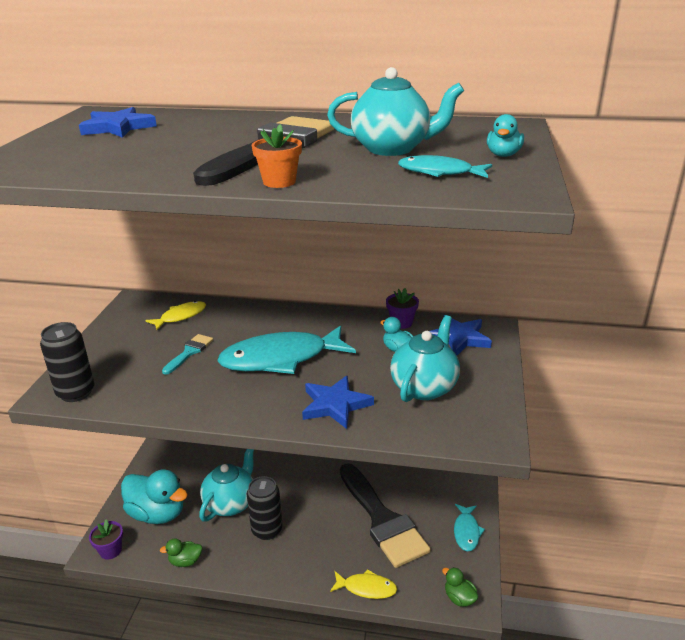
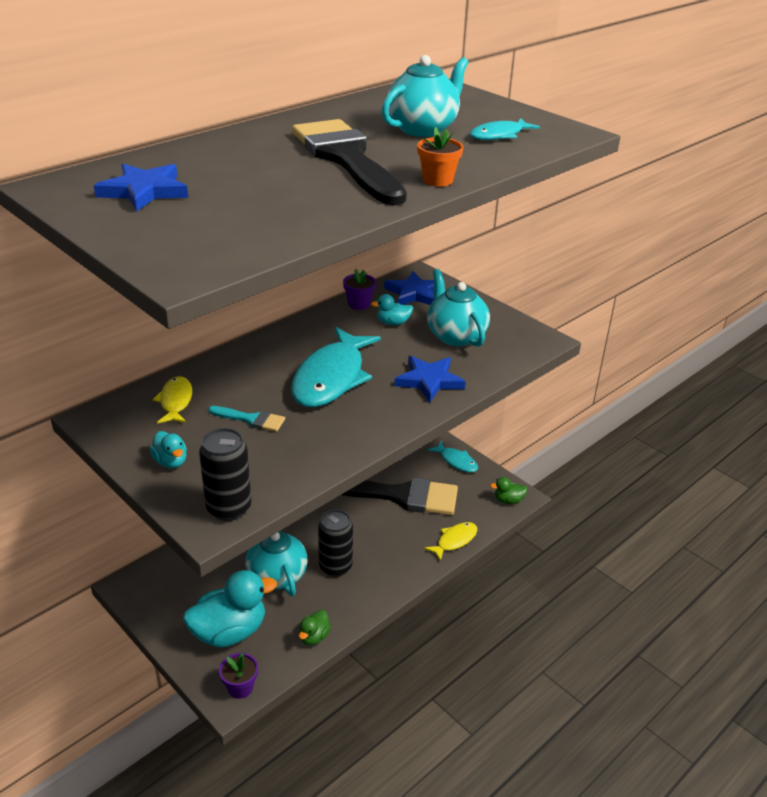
camera: 55 degrees left, 5 degrees up
(189, 352) = (251, 419): turquoise brush -> turquoise brush turned 135 degrees clockwise
(503, 155) = (494, 110): turquoise duck -> turquoise duck (171, 462)

